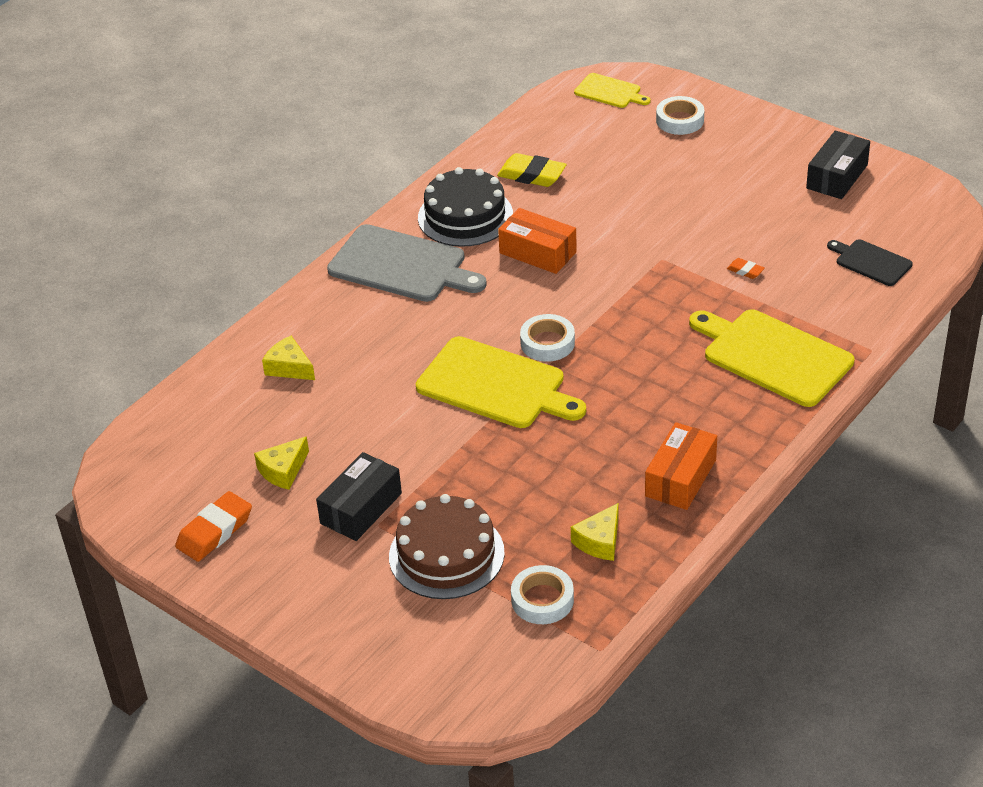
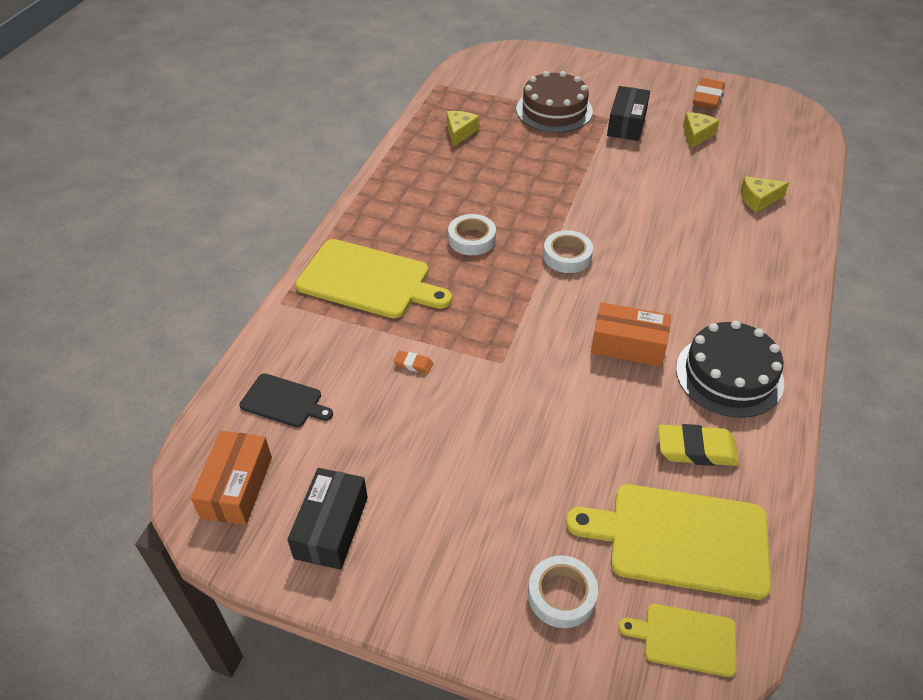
camera: 160 degrees right, 5 degrees up
(289, 367) = (758, 199): yellow cheese -> yellow cheese turned 150 degrees clockwise
(402, 265) = (746, 305): grey cutting board -> none
(496, 385) = (588, 215): yellow cutting board -> yellow cutting board (680, 539)
(542, 600) = (482, 99): white tape -> white tape (471, 239)
(680, 478) = (418, 176): orange box -> orange box (236, 487)

